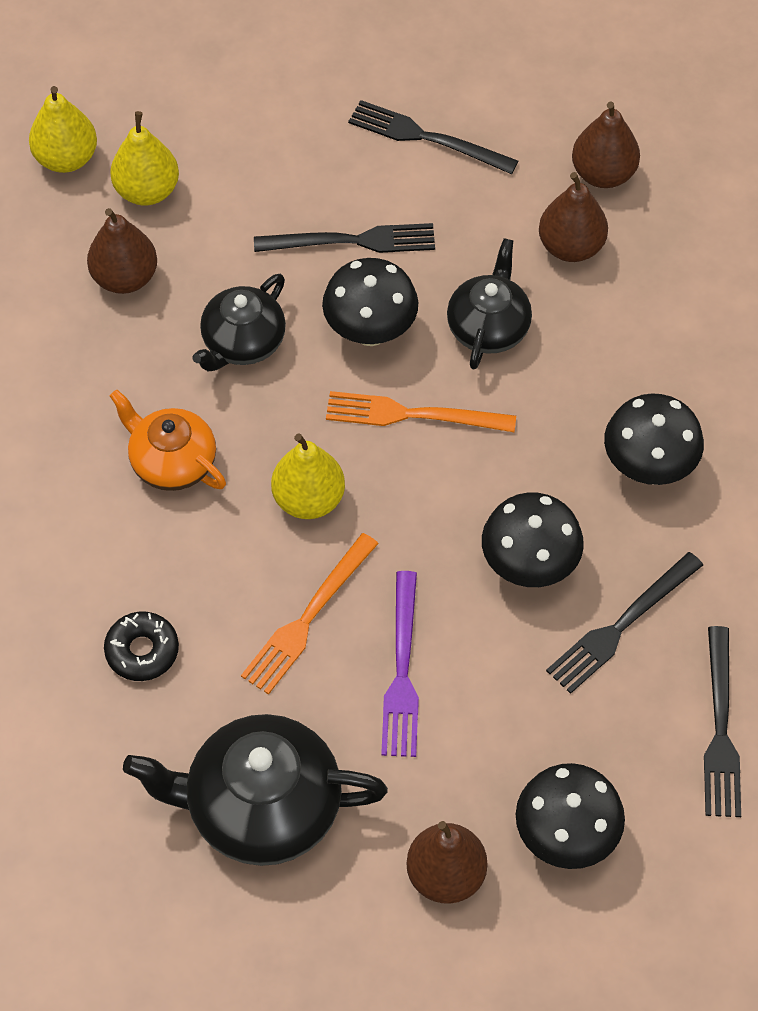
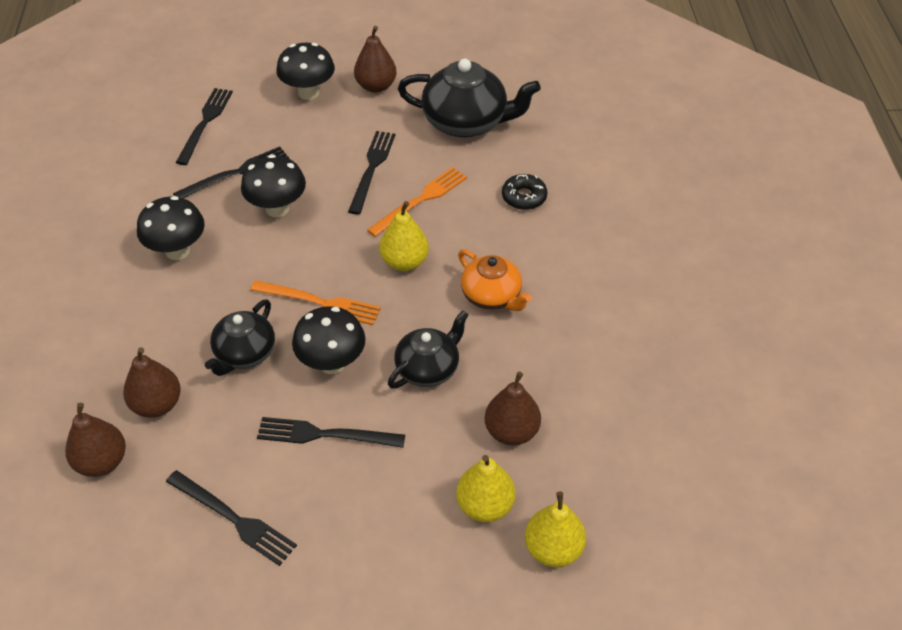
camera: 170 degrees left, 10 degrees down
(402, 670) = (372, 169): purple fork -> black fork

